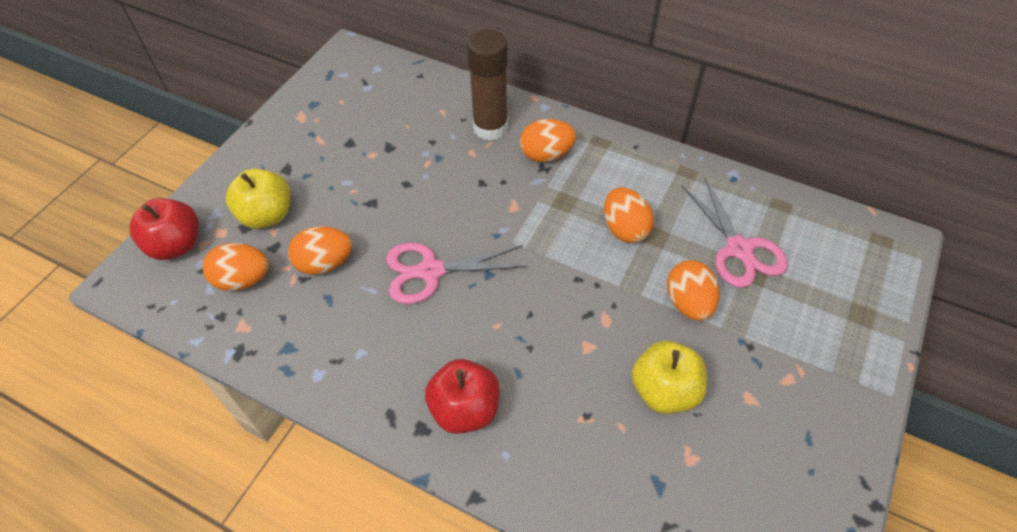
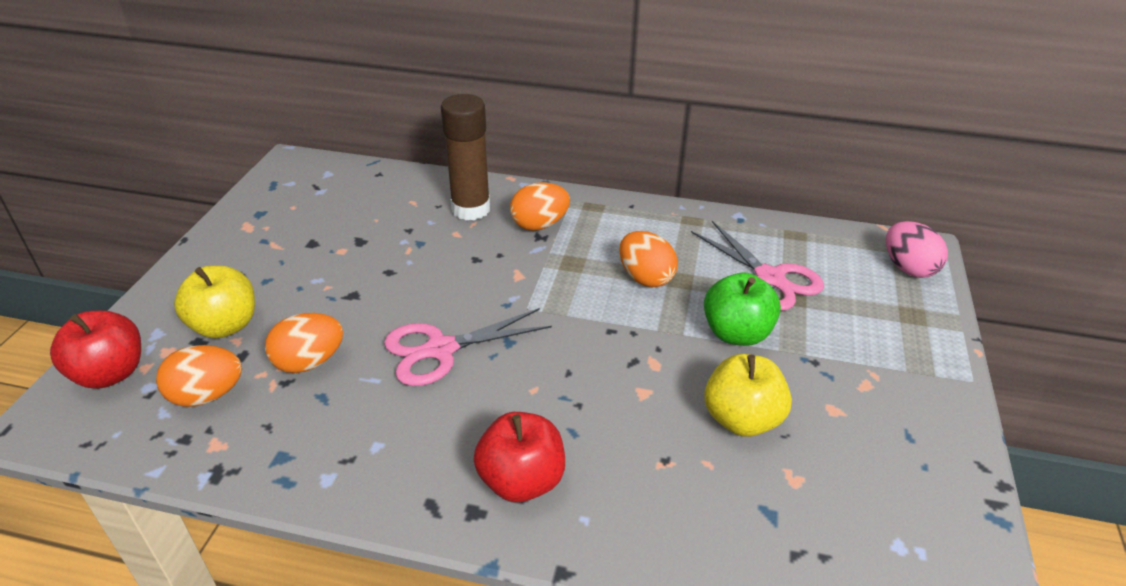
camera: 15 degrees left, 15 degrees down
(688, 303) = (736, 333): orange egg -> green apple
(878, 262) = (908, 268): none -> pink egg

